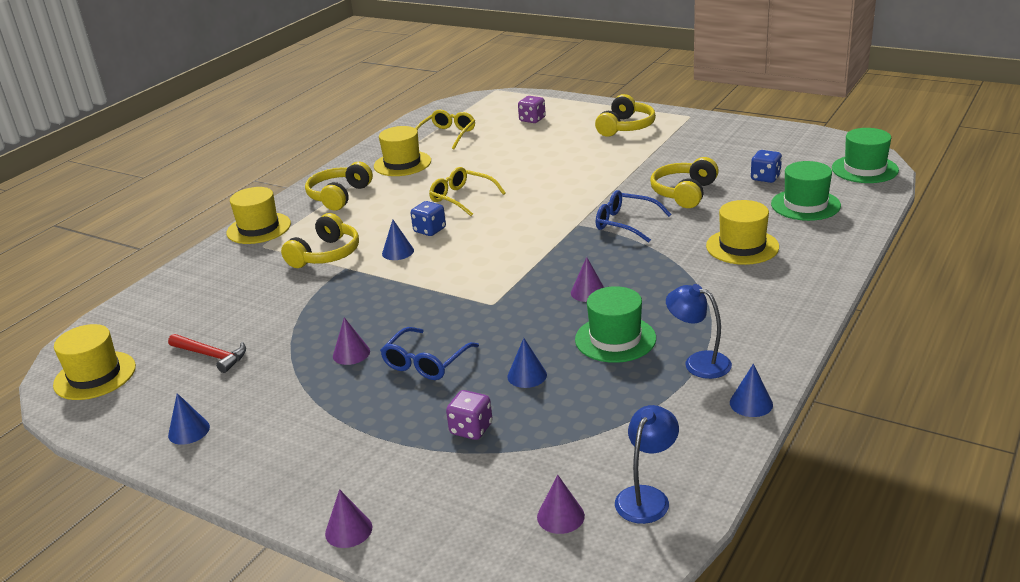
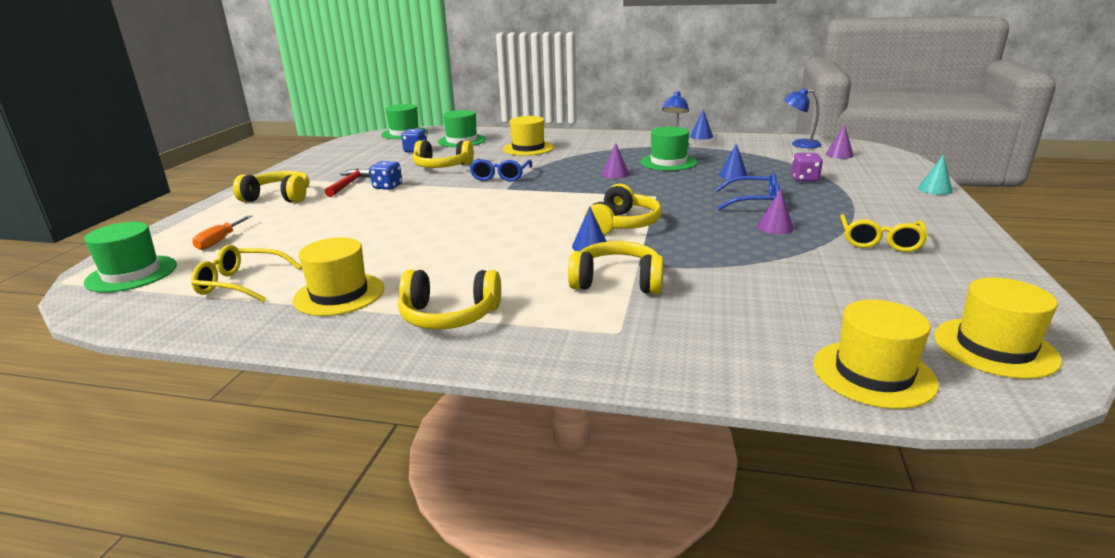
camera: 110 degrees left, 5 degrees down
(189, 431) = (960, 261): blue cone -> none
(211, 356) = (862, 287): red hammer -> red hammer (349, 184)
(259, 228) = (569, 353): yellow hat -> yellow hat (873, 373)
(348, 530) = (934, 189): purple cone -> turquoise cone
(430, 230) = (536, 240): blue dice -> blue dice (387, 187)
(430, 273) = (623, 224): none -> yellow headphones
(462, 198) = (454, 239): yellow glasses -> yellow glasses (879, 241)
(493, 104) = (131, 274): none -> green hat
(532, 120) = (220, 241): purple dice -> orange screwdriver

